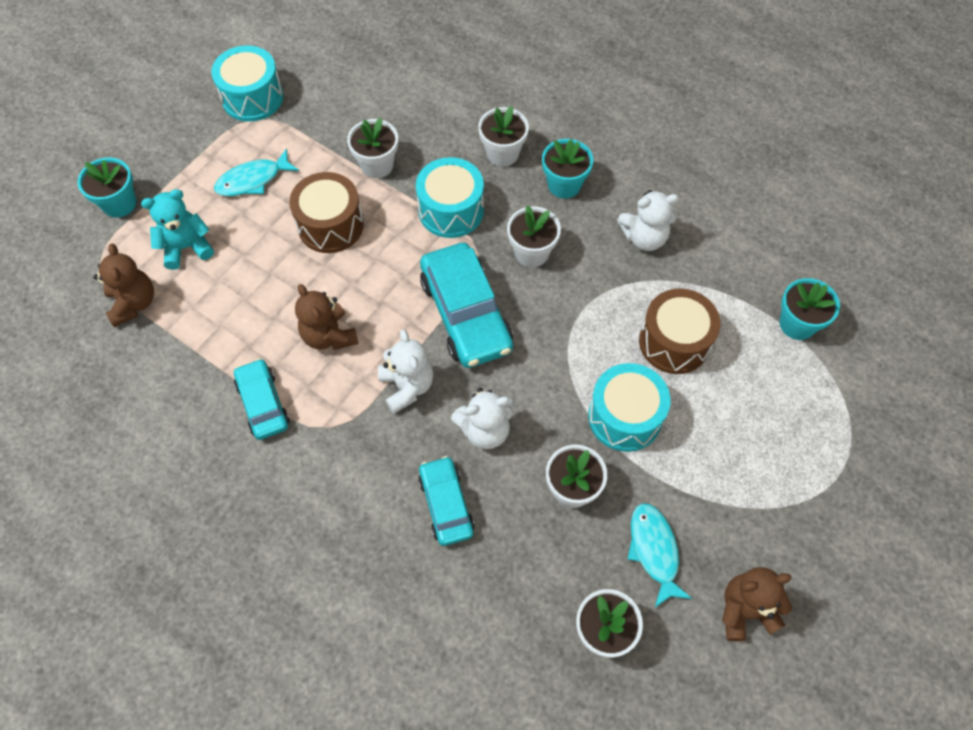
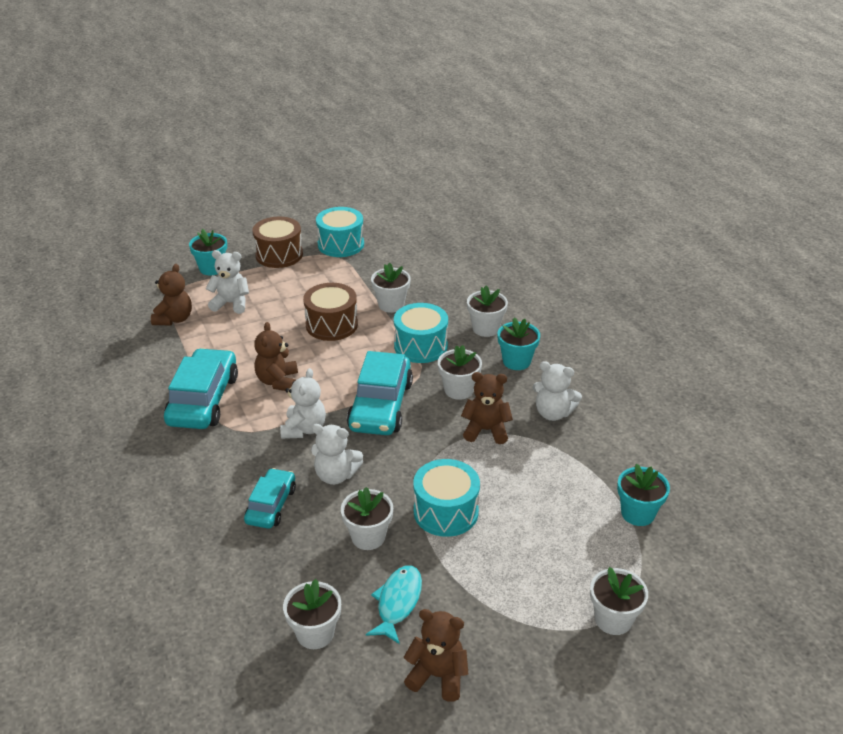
camera: 30 degrees right, 25 degrees down
(186, 247) = (231, 303): turquoise teddy bear -> white teddy bear
(253, 180) = (303, 285): turquoise fish -> none
(263, 404) = (203, 400): turquoise car -> turquoise car, size x1.69
(594, 293) = (486, 430): none -> brown teddy bear
(674, 342) = (524, 483): brown drum -> brown drum (279, 255)
(850, 458) = (613, 619): none -> white flower pot

